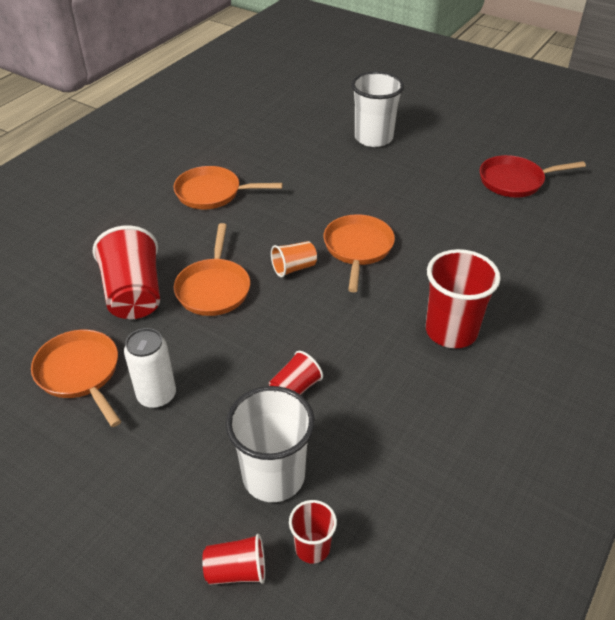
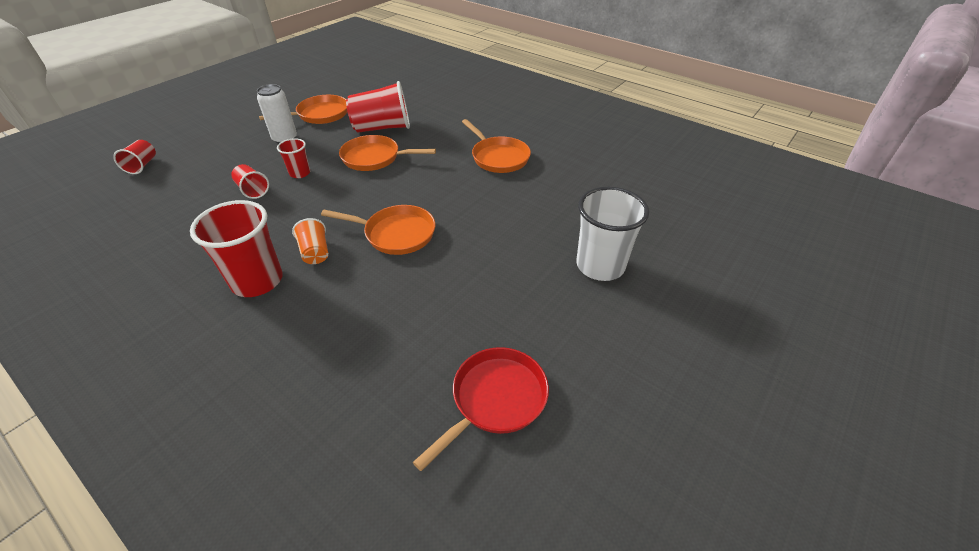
camera: 95 degrees right, 0 degrees up
(213, 193) = (498, 157): orange pan -> orange pan turned 135 degrees clockwise
(273, 476) = (190, 179): white cup -> none
(294, 268) = (383, 195): orange cup -> orange cup (315, 252)
(312, 547) = (129, 191): red cup -> red cup (300, 173)
(515, 181) = (495, 400): red pan -> red pan turned 45 degrees clockwise

